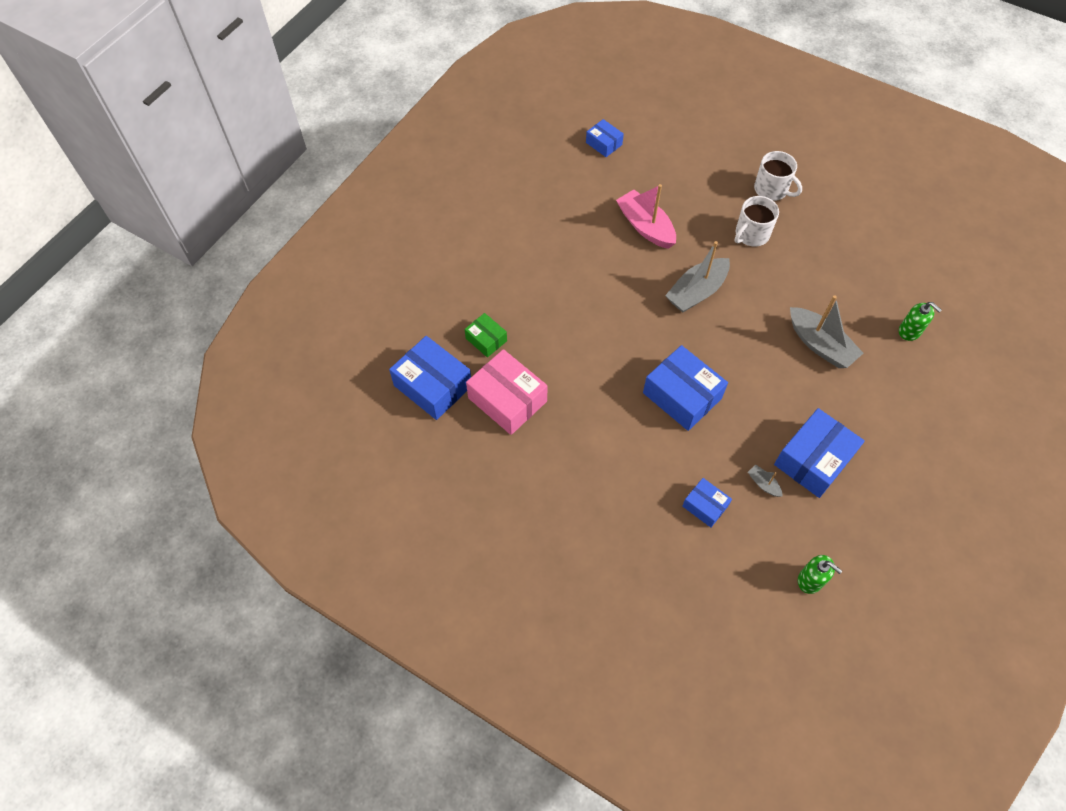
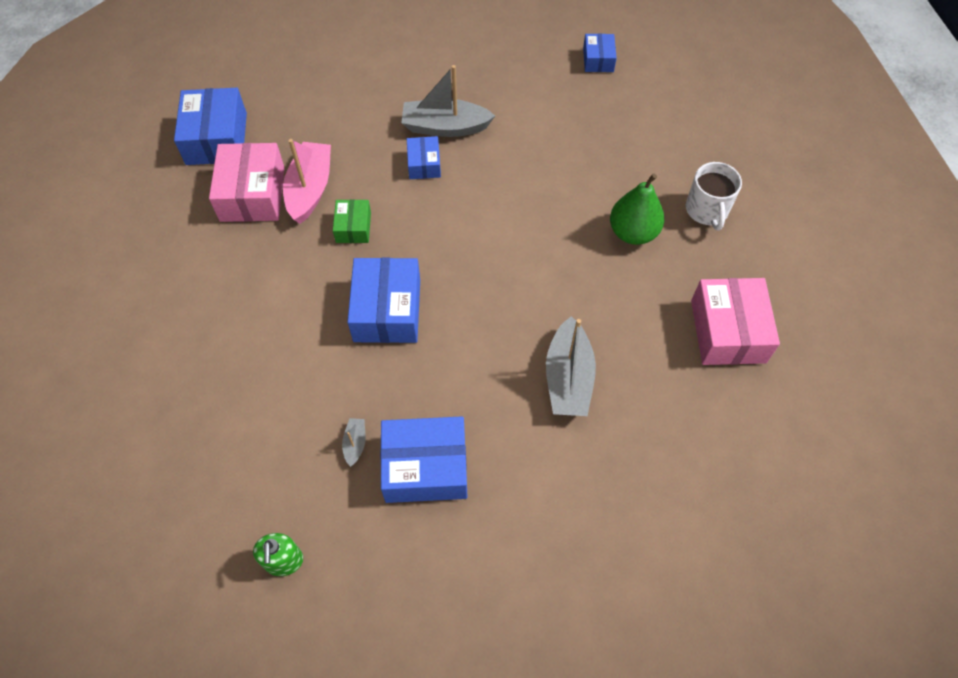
camera: 45 degrees right, 0 degrees up
(486, 339) = (298, 137): green box -> green box (353, 227)
(645, 226) = (543, 152): pink boat -> pink boat (310, 189)
(696, 292) = (515, 239): grey boat -> grey boat (445, 127)
(705, 506) = (284, 413): blue box -> blue box (424, 164)
(751, 234) = (633, 232): white mug -> green pear
(860, 249) = (728, 331): none -> pink box
(909, 331) = (677, 445): green soap dispenser -> none

